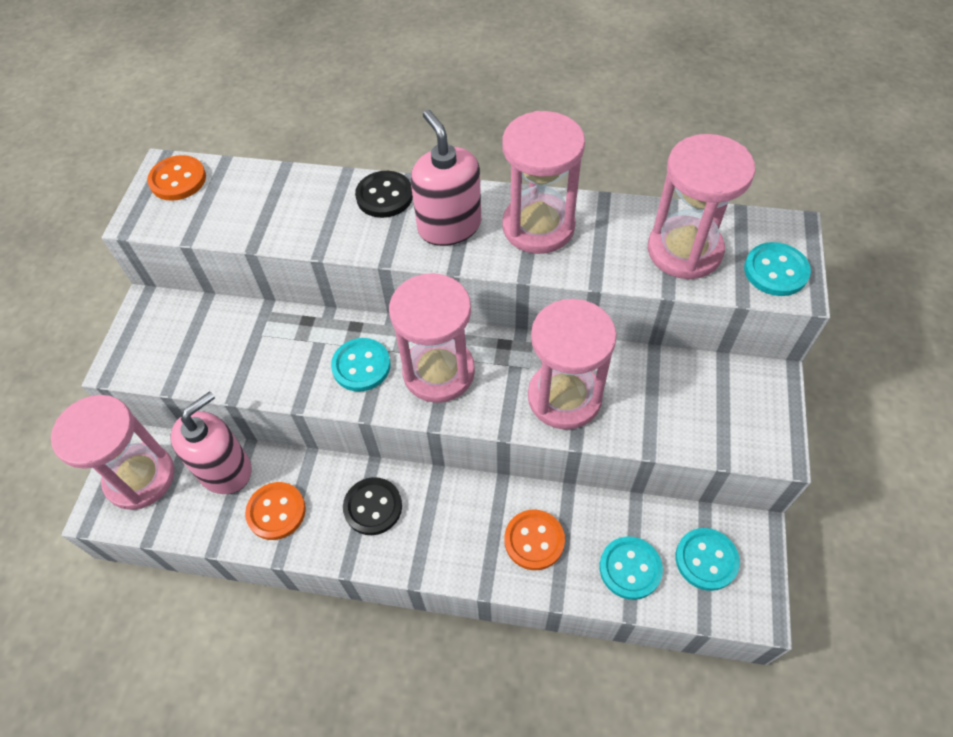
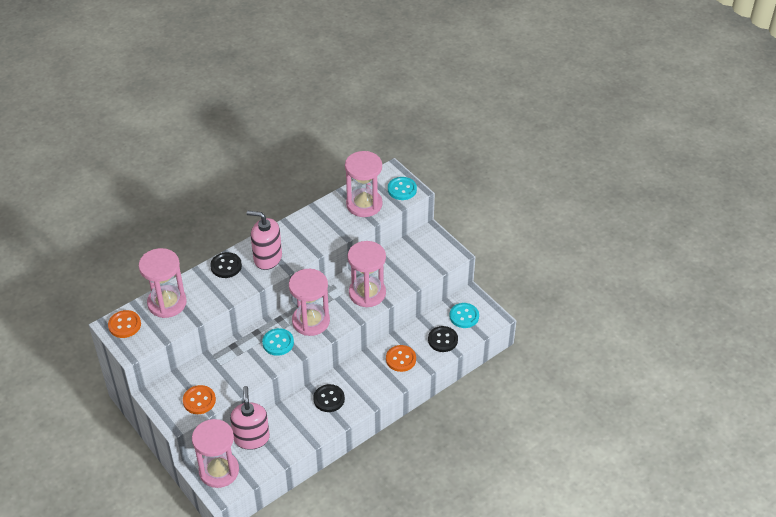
camera: 50 degrees left, 10 degrees down
(276, 512) = (293, 432): orange button -> orange button (199, 400)
(538, 226) = (302, 234): pink hourglass -> pink hourglass (167, 303)
(630, 568) = (442, 340): turquoise button -> black button

